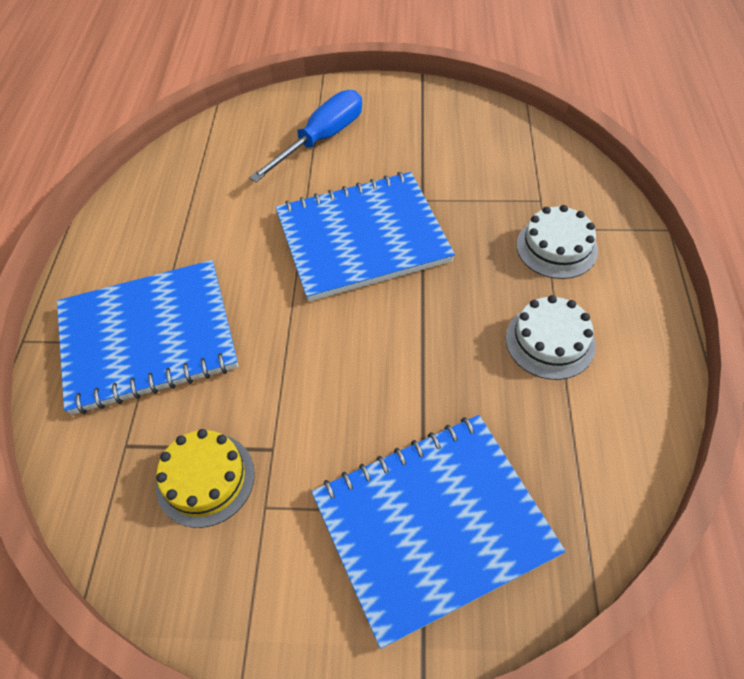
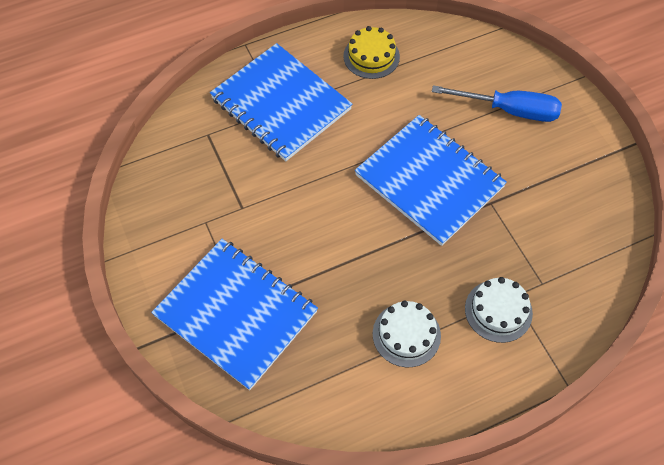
camera: 60 degrees right, 5 degrees up
(205, 479) = (207, 184): yellow cake -> yellow cake (371, 56)

